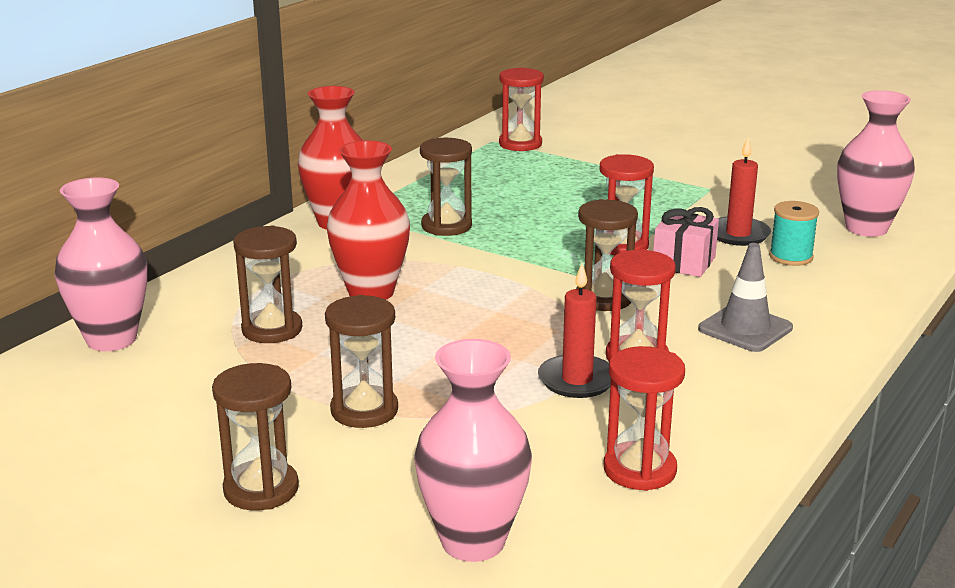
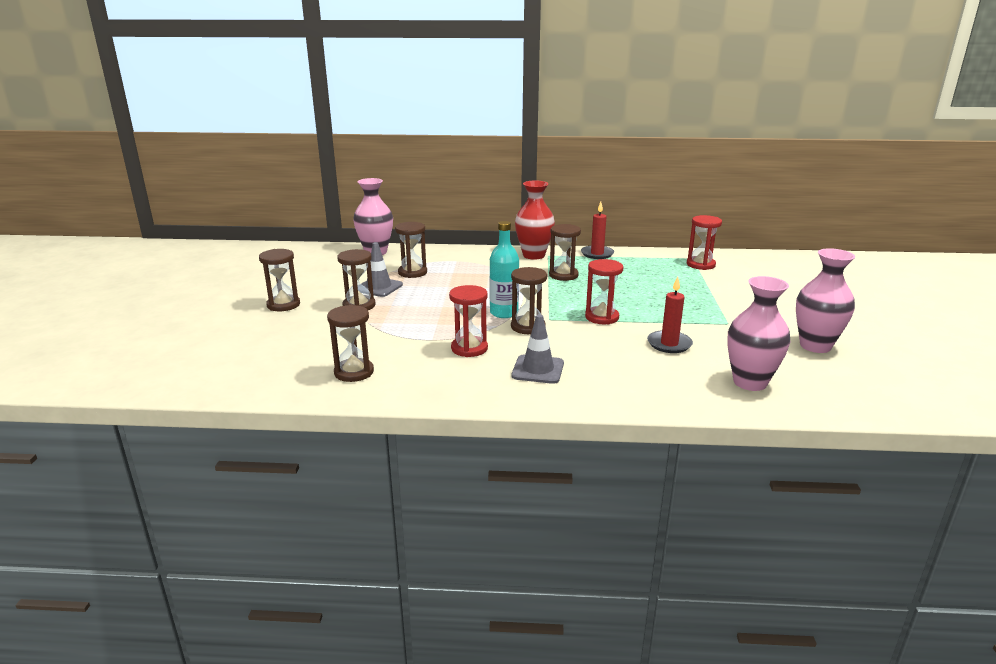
camera: 60 degrees right, 0 degrees up
(301, 374) = (379, 287): none -> grey traffic cone
(371, 292) = (469, 279): red vase -> none
(473, 542) = (268, 351): pink vase -> pink vase (815, 346)
(536, 301) = (504, 313): none -> turquoise bottle
(577, 380) = (429, 340): red candle -> red candle (597, 254)
(639, 470) = (354, 372): red hourglass -> brown hourglass
(684, 262) = (603, 337): pink gift -> none
(791, 257) = (659, 365): turquoise spool -> none

